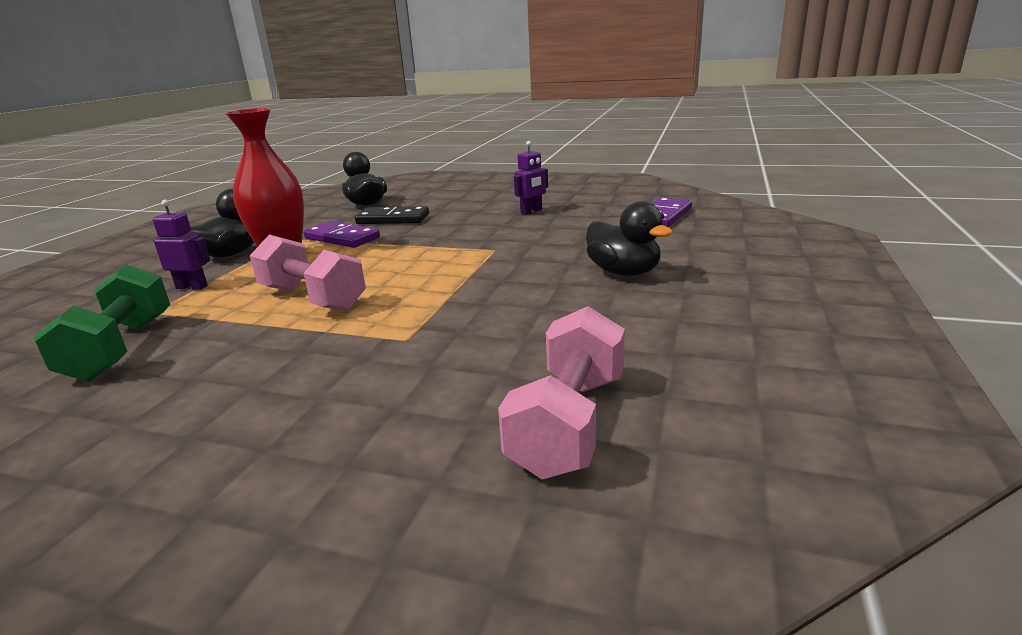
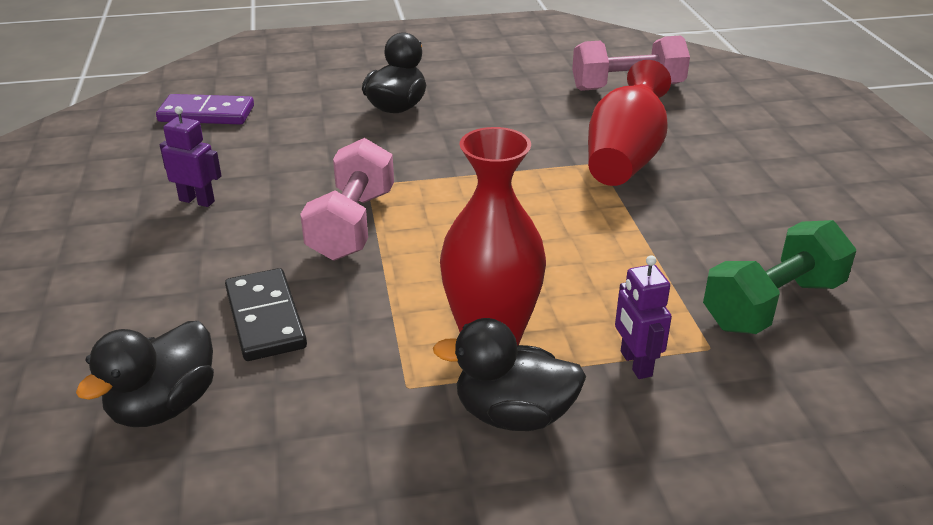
camera: 120 degrees left, 10 degrees up
(312, 298) = (578, 245): pink dumbbell -> pink dumbbell (352, 225)
(342, 238) = (382, 327): purple domino -> none
(394, 356) = (625, 157): none -> red vase

